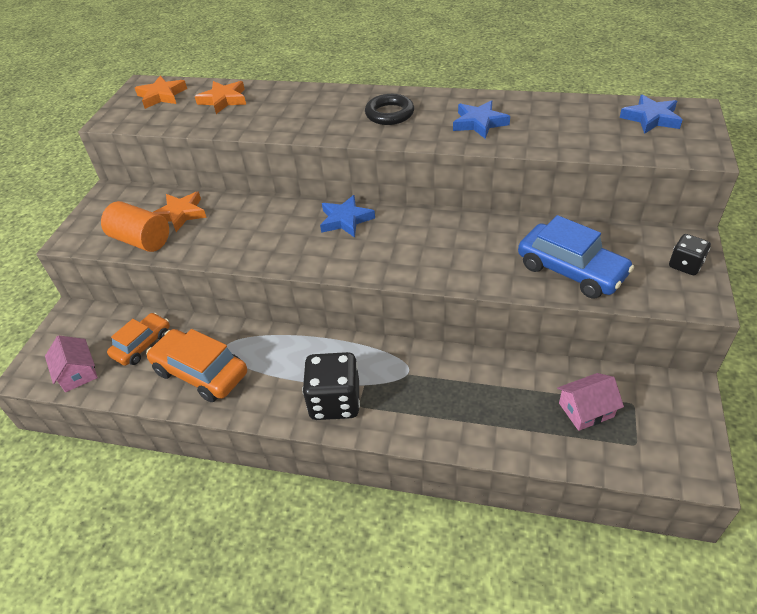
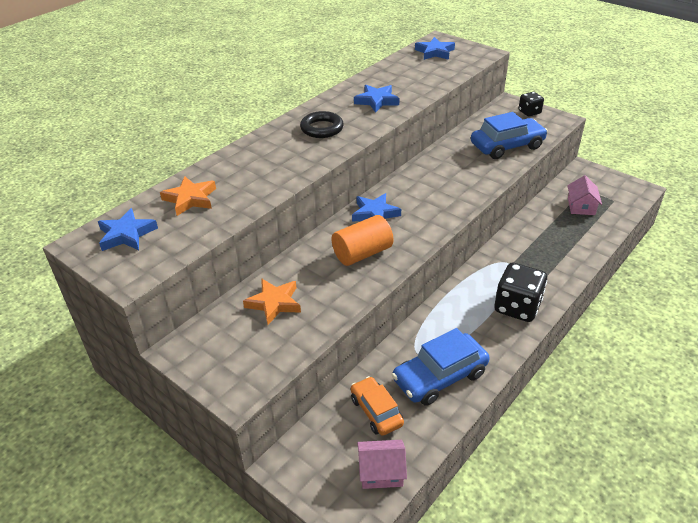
camera: 65 degrees left, 5 degrees down
(141, 240) = (292, 338): orange cylinder -> orange cylinder (362, 253)
(162, 96) = (126, 234): orange star -> blue star
(200, 373) = (440, 377): orange car -> blue car

